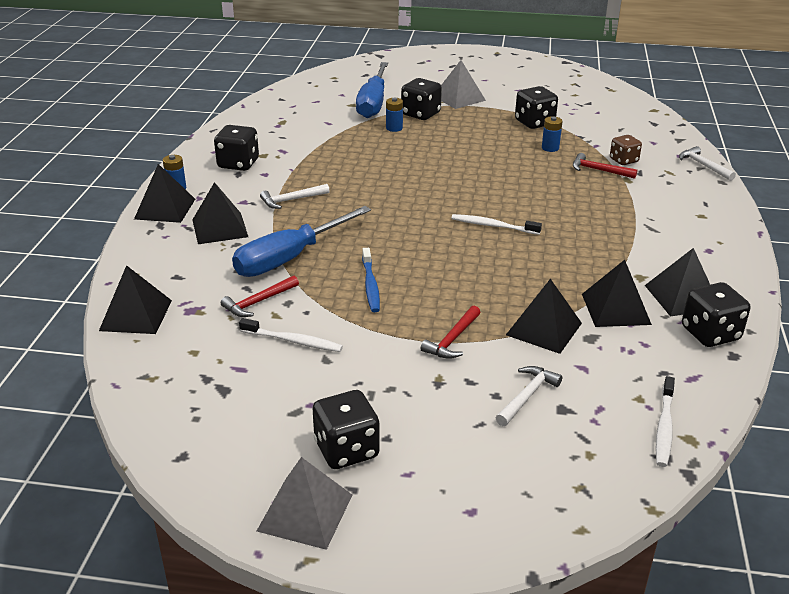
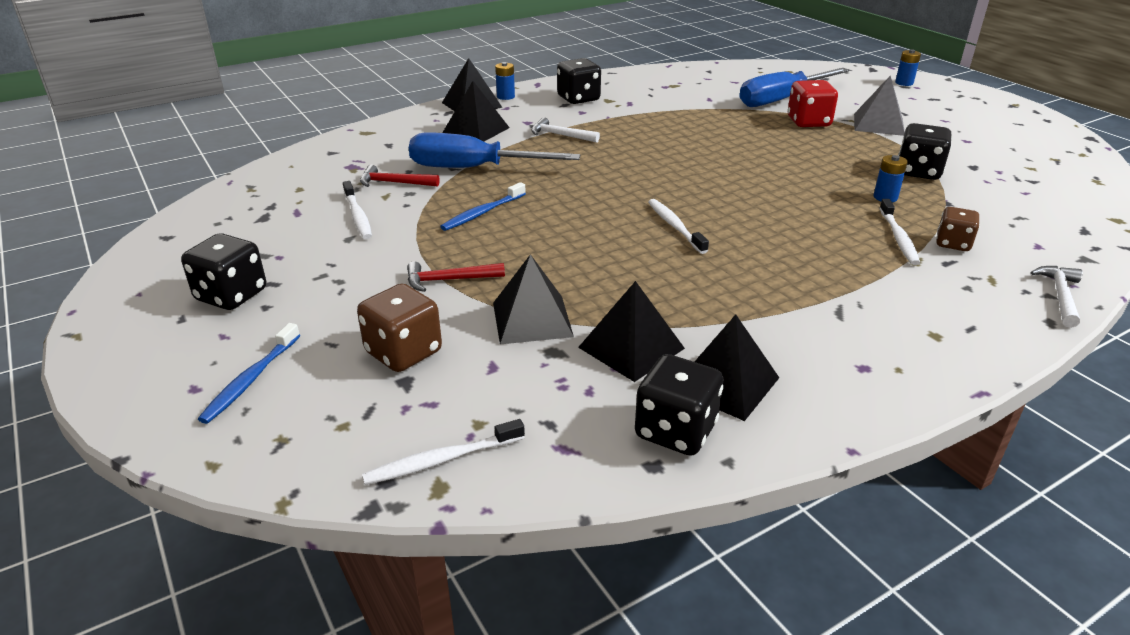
camera: 50 degrees right, 0 degrees up
(136, 315) = (321, 153): black pyramid -> none
(305, 512) = (134, 310): grey pyramid -> none
(394, 128) = (758, 123): blue battery -> blue battery (904, 83)
(421, 114) = (808, 122): black dice -> red dice
(489, 478) = (251, 379): none -> blue toothbrush
(527, 396) = (403, 352): white hammer -> brown dice
(599, 170) = (898, 238): red hammer -> white toothbrush

